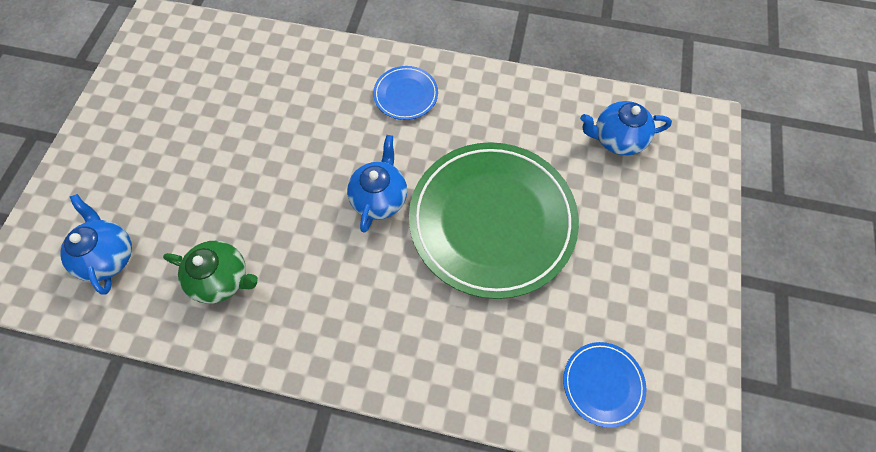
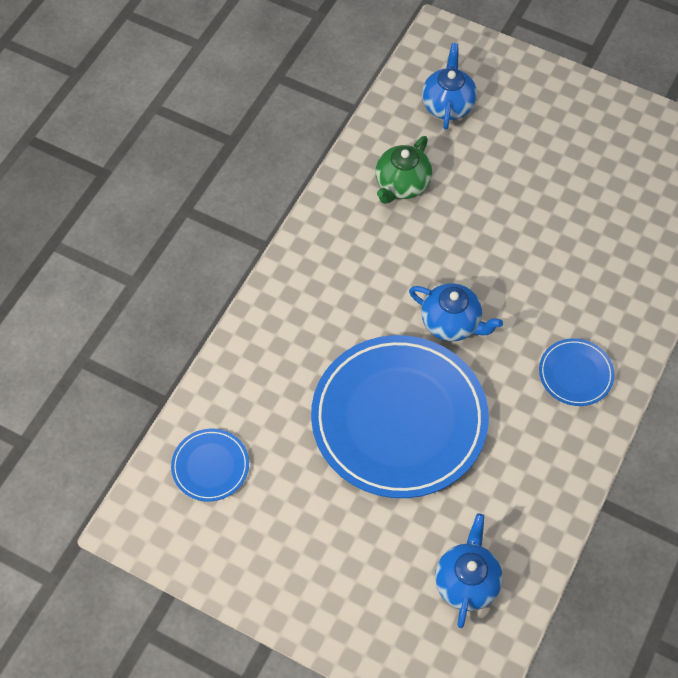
camera: 105 degrees right, 5 degrees down
(109, 256) = (448, 105): blue teapot -> blue teapot turned 75 degrees counterclockwise
(492, 220) = (399, 419): green plate -> blue plate

